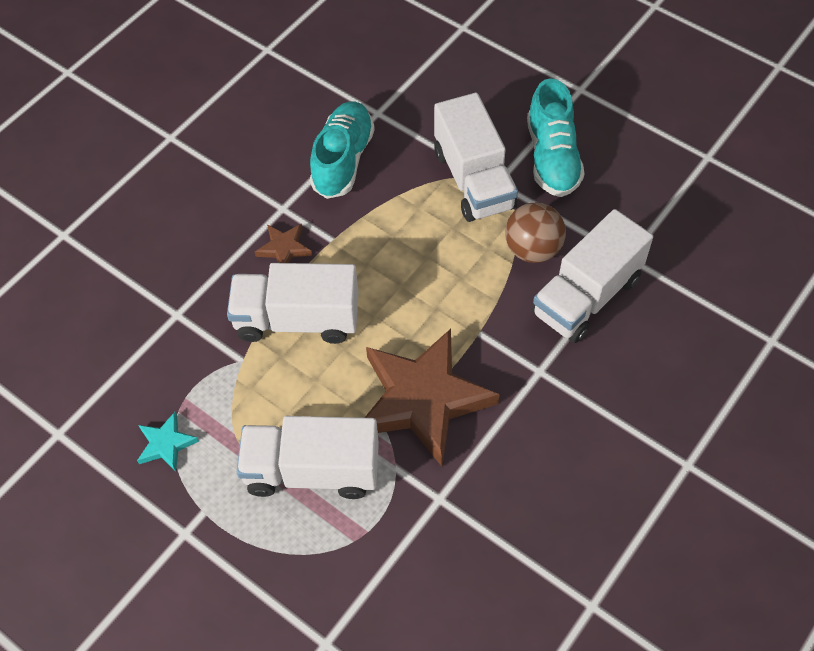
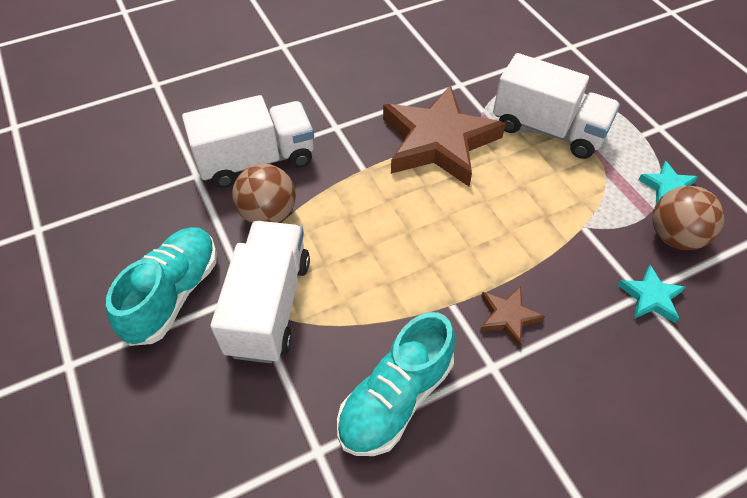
camera: 155 degrees left, 5 degrees down
(154, 386) = (674, 236): none -> brown ball
(169, 314) = (650, 297): none -> turquoise star
(297, 319) = (520, 241): white truck -> none

